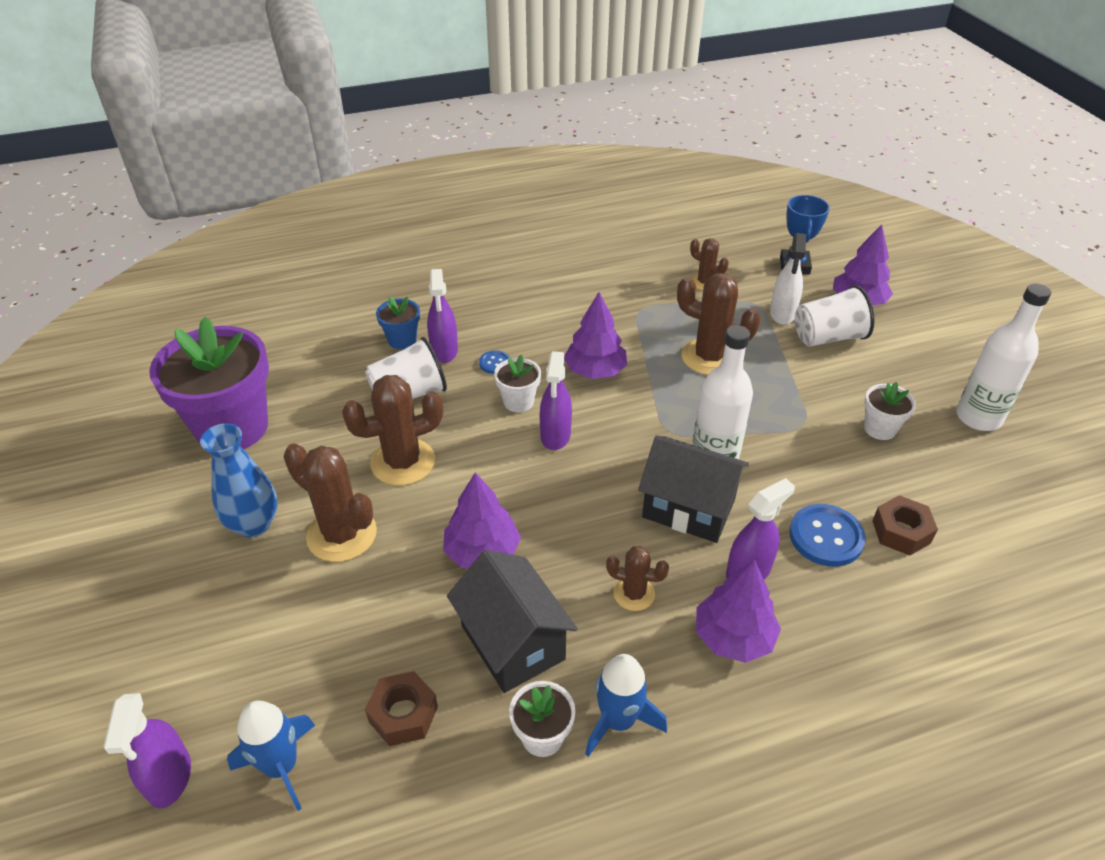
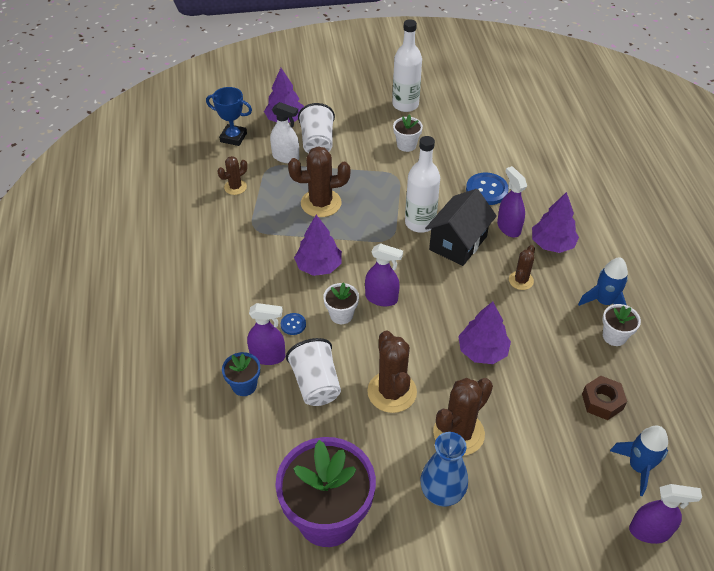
camera: 80 degrees left, 5 degrees up
(513, 642) = (553, 342): black house -> none
(709, 357) = (321, 203): brown cactus -> brown cactus turned 45 degrees clockwise
(901, 532) = (486, 160): brown nut -> none

